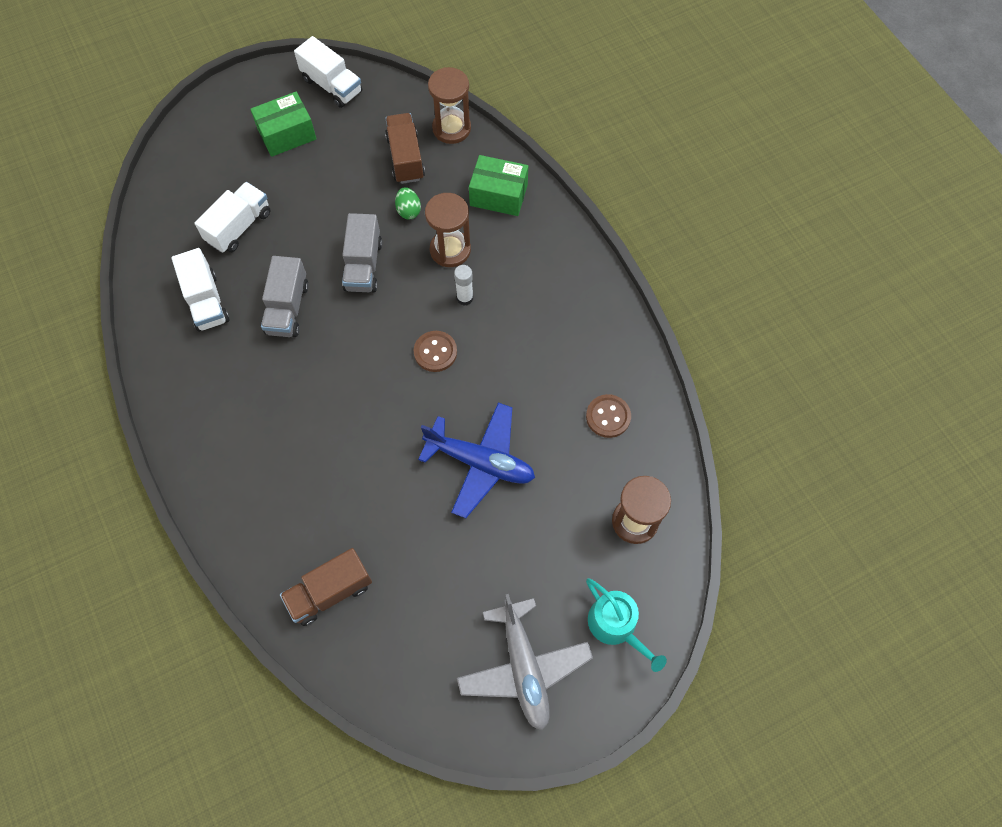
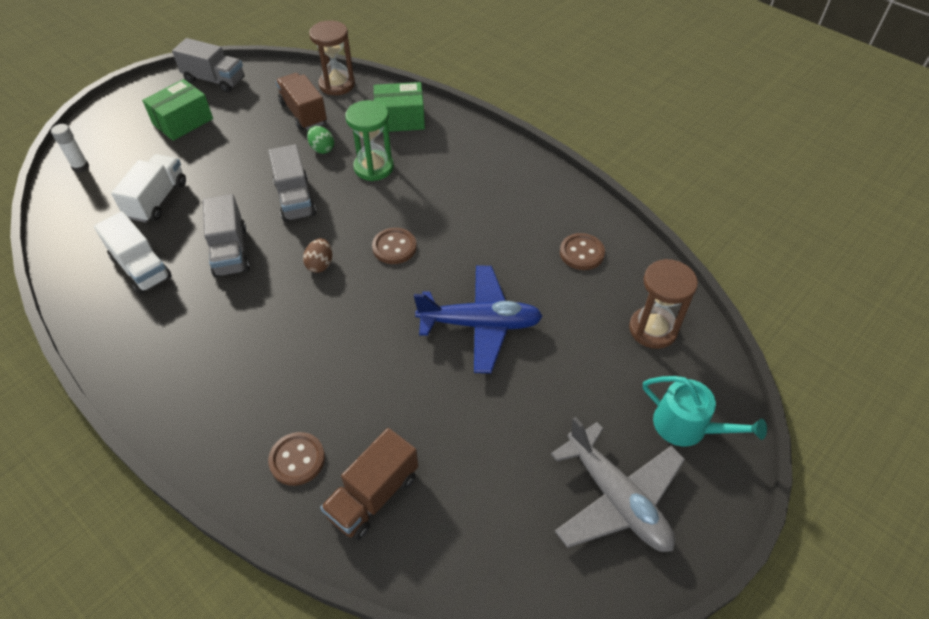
camera: 20 degrees left, 15 degrees down
(281, 538) = (297, 459): none -> brown button
(332, 86) = (214, 80): white truck -> grey truck
(362, 349) = (320, 264): none -> brown egg
(450, 250) = (373, 167): brown hourglass -> green hourglass
(465, 298) = (403, 199): white glue stick -> white glue stick (81, 167)

